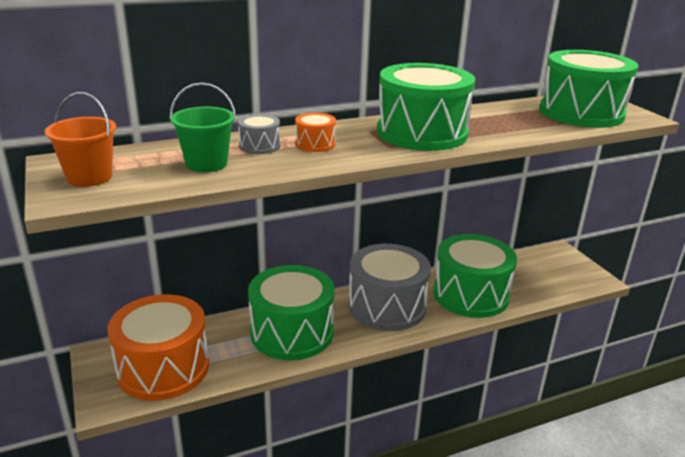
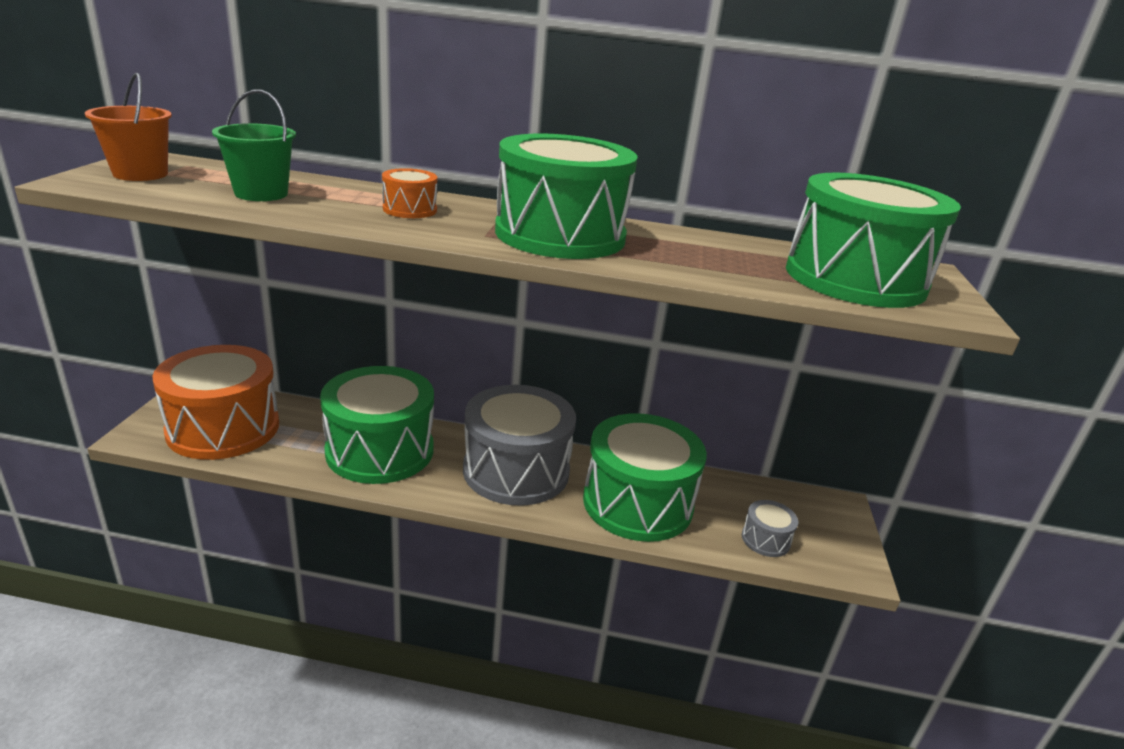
camera: 30 degrees right, 0 degrees up
(259, 146) = (349, 195): grey drum -> grey drum (765, 539)

